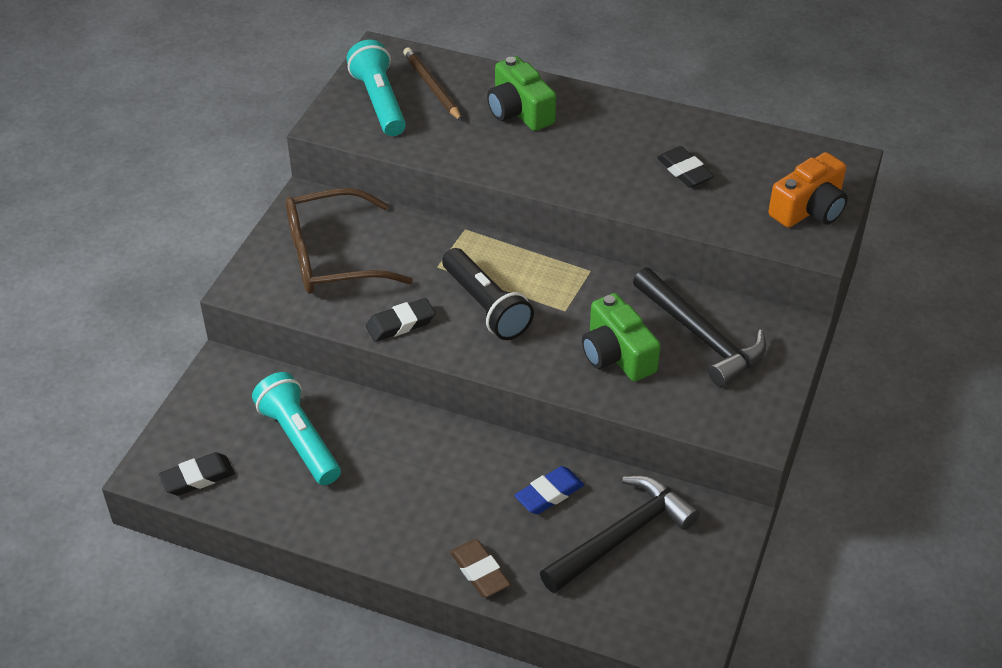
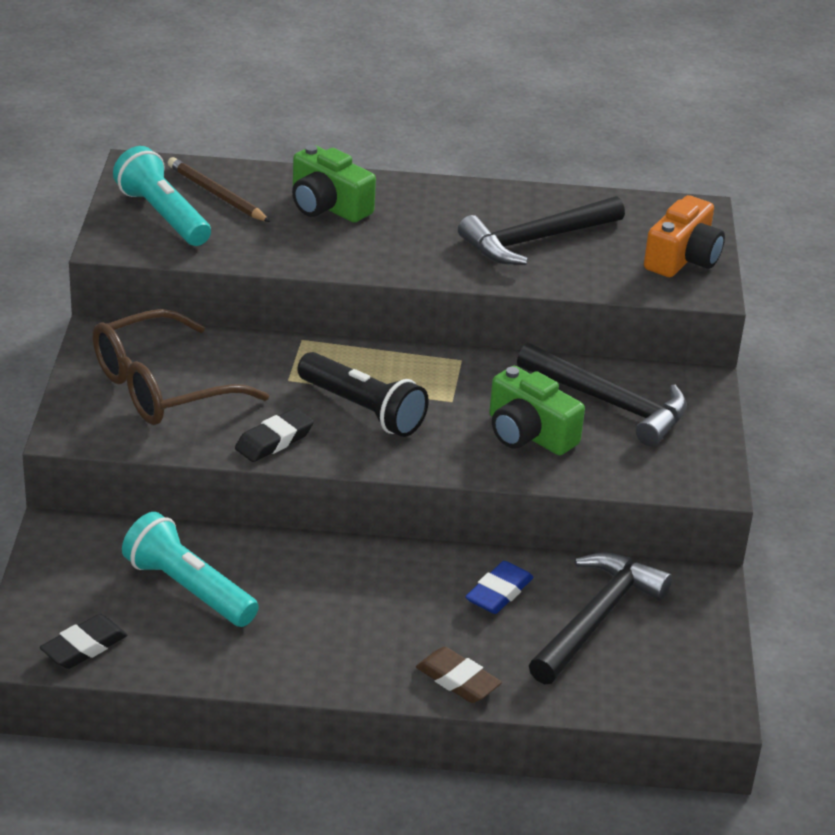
camera: 20 degrees left, 10 degrees down
(684, 171) = (536, 240): black eraser -> black hammer

